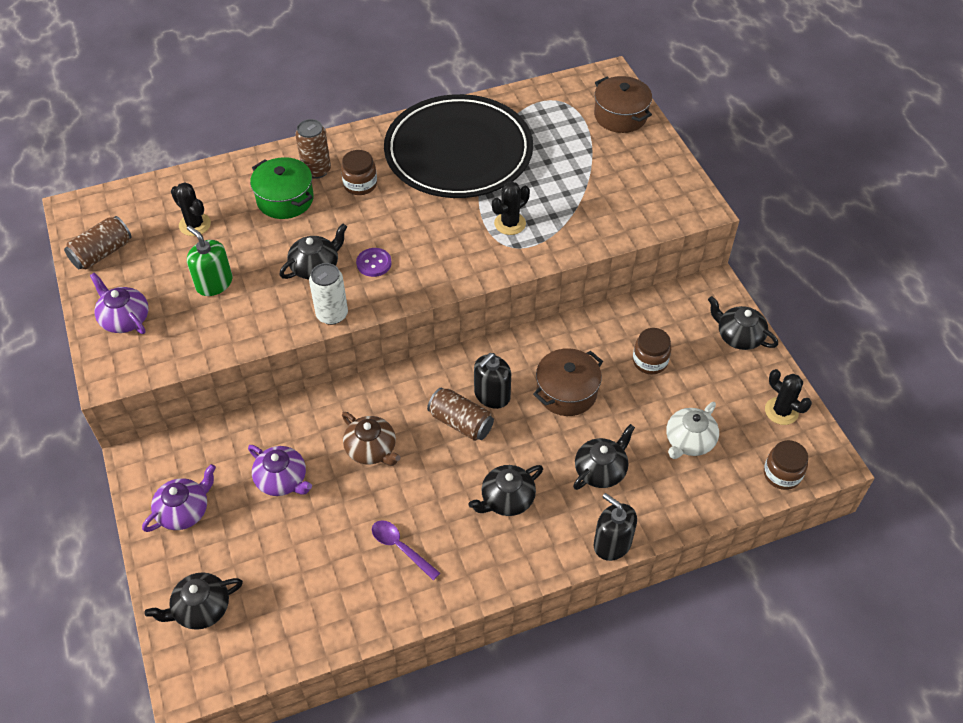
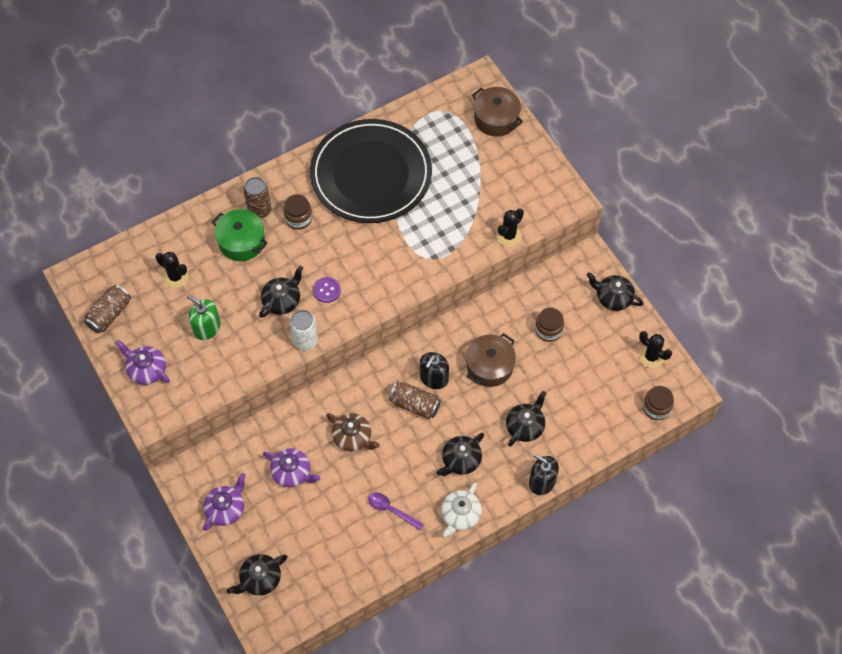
camera: 10 degrees left, 10 degrees up
(510, 223) = (425, 237): black cactus -> black cactus (509, 235)
(689, 441) = (586, 392): white teapot -> white teapot (460, 515)

